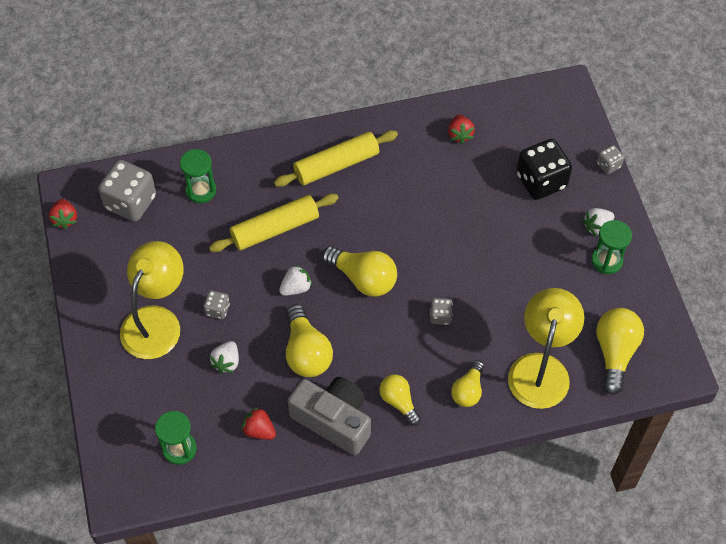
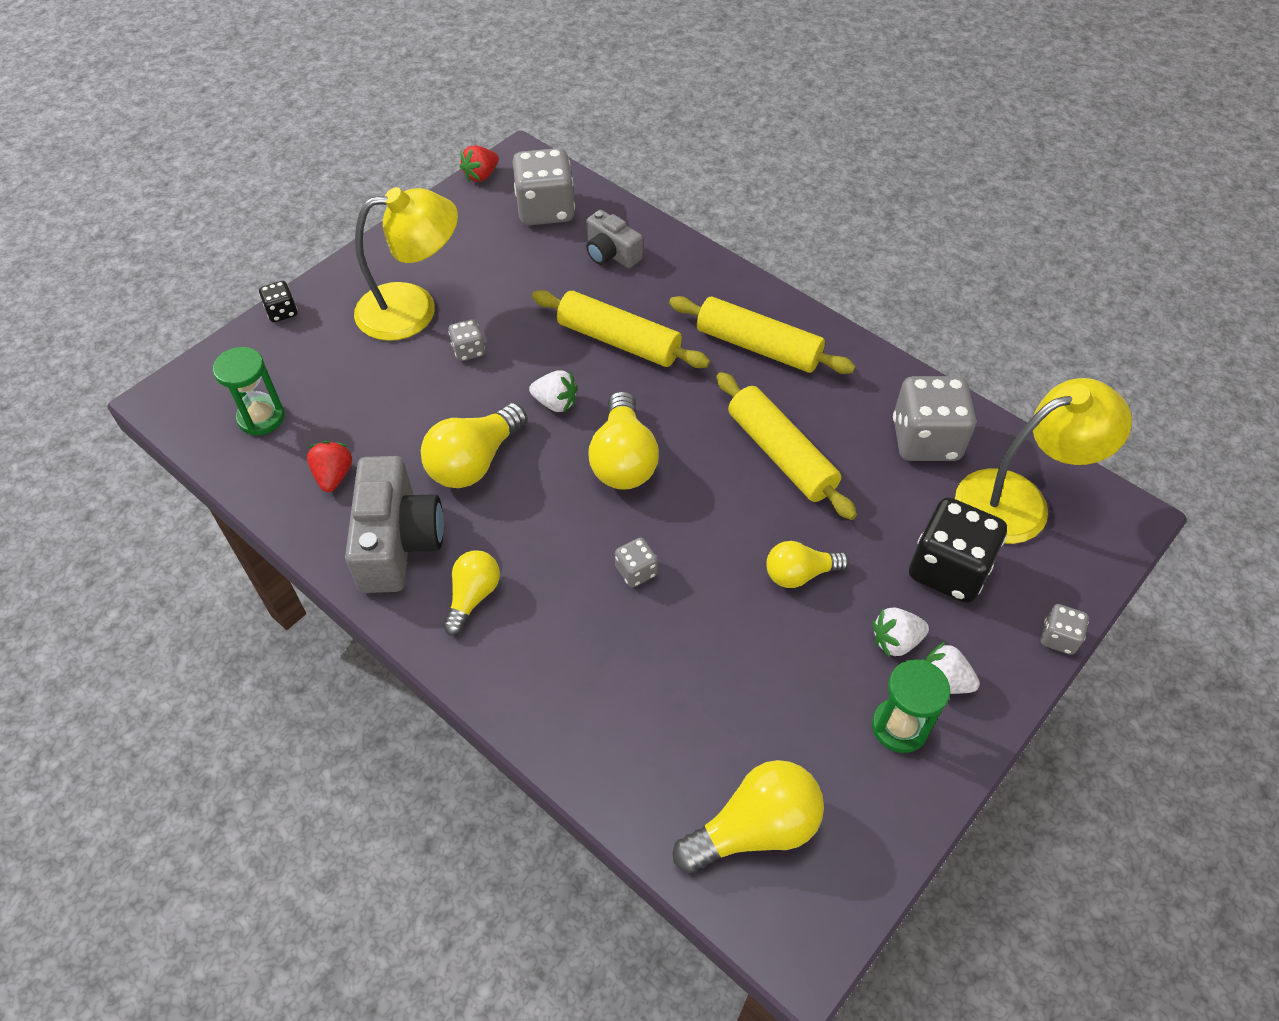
camera: 55 degrees right, 5 degrees down
(94, 396) = (282, 312): none -> black dice
(201, 190) = (611, 253): green hourglass -> grey camera
(226, 362) = (405, 396): white strawberry -> white strawberry (895, 641)
(418, 203) = (781, 454): none -> yellow rolling pin
(460, 134) = (925, 440): red strawberry -> grey dice
(468, 391) = (547, 667): yellow light bulb -> yellow light bulb (799, 574)
(541, 368) = (650, 740): yellow lamp -> yellow lamp (1019, 500)

